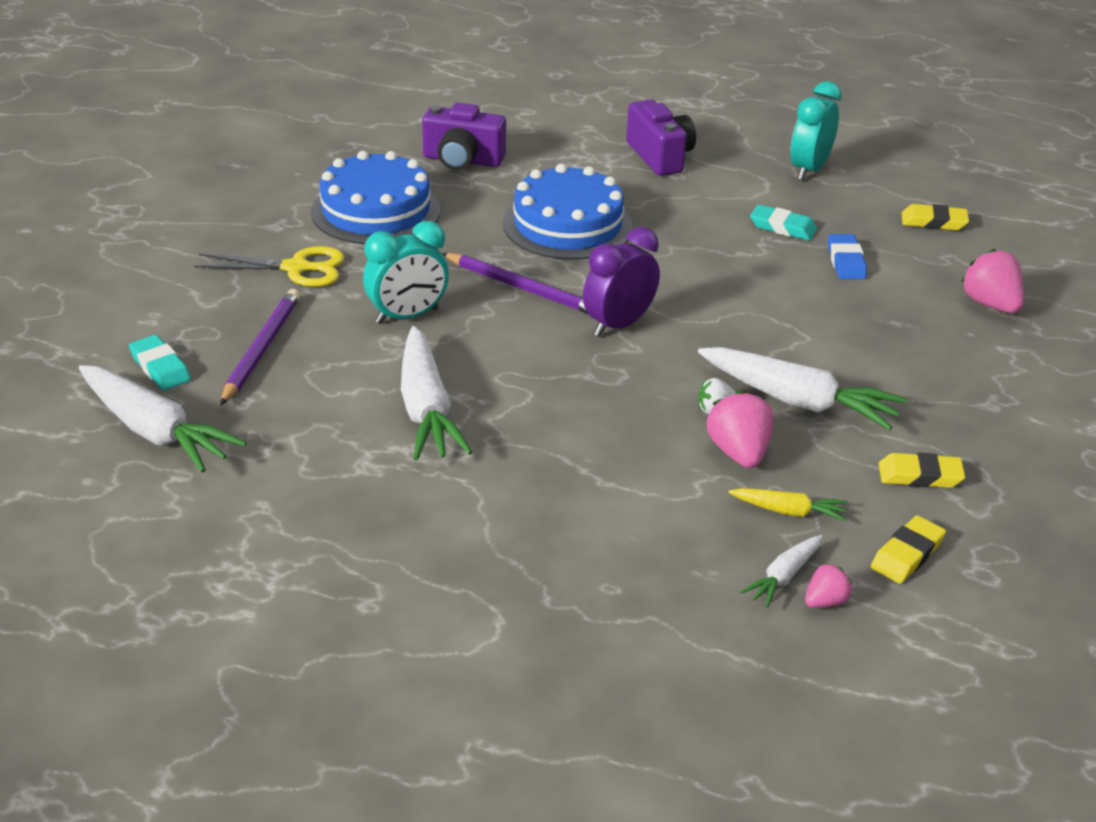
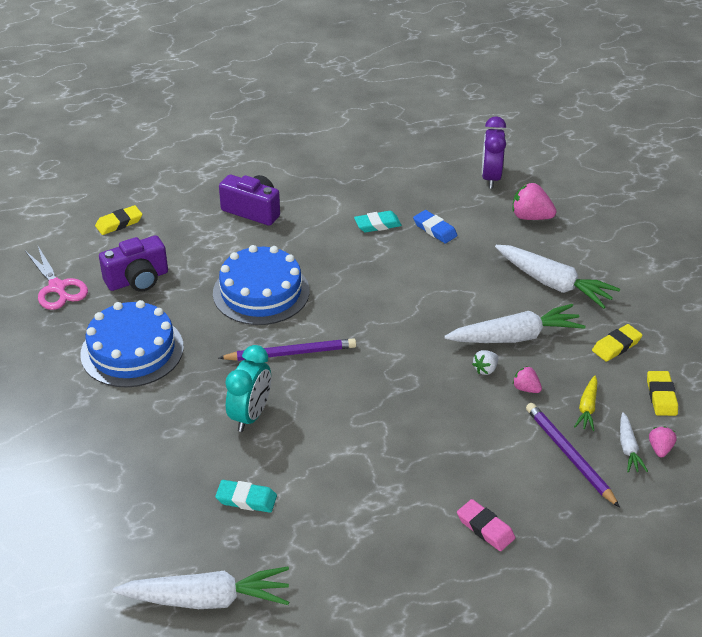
camera: 40 degrees left, 5 degrees up
(160, 367) = (148, 553): turquoise eraser -> turquoise eraser (246, 499)
(261, 349) = (194, 497): purple pencil -> purple pencil (569, 455)
(296, 268) = (137, 424): yellow scissors -> none
(382, 133) = (57, 287): none -> pink scissors
(426, 409) = (342, 471): white carrot -> white carrot (553, 284)
(500, 544) = (485, 528): none -> pink eraser
(618, 325) = (372, 345): purple clock -> purple clock (490, 178)
(738, 453) = (526, 388): pink strawberry -> pink strawberry, size x0.58
(788, 511) = (587, 408): yellow carrot -> yellow carrot turned 135 degrees clockwise
(809, 169) = (344, 175): turquoise clock -> none
(933, 222) = (446, 177): yellow eraser -> yellow eraser (119, 223)

